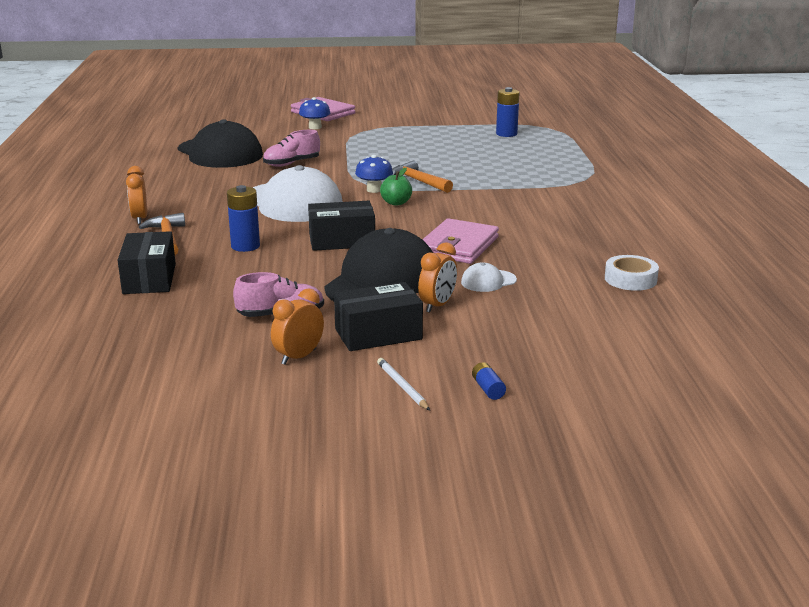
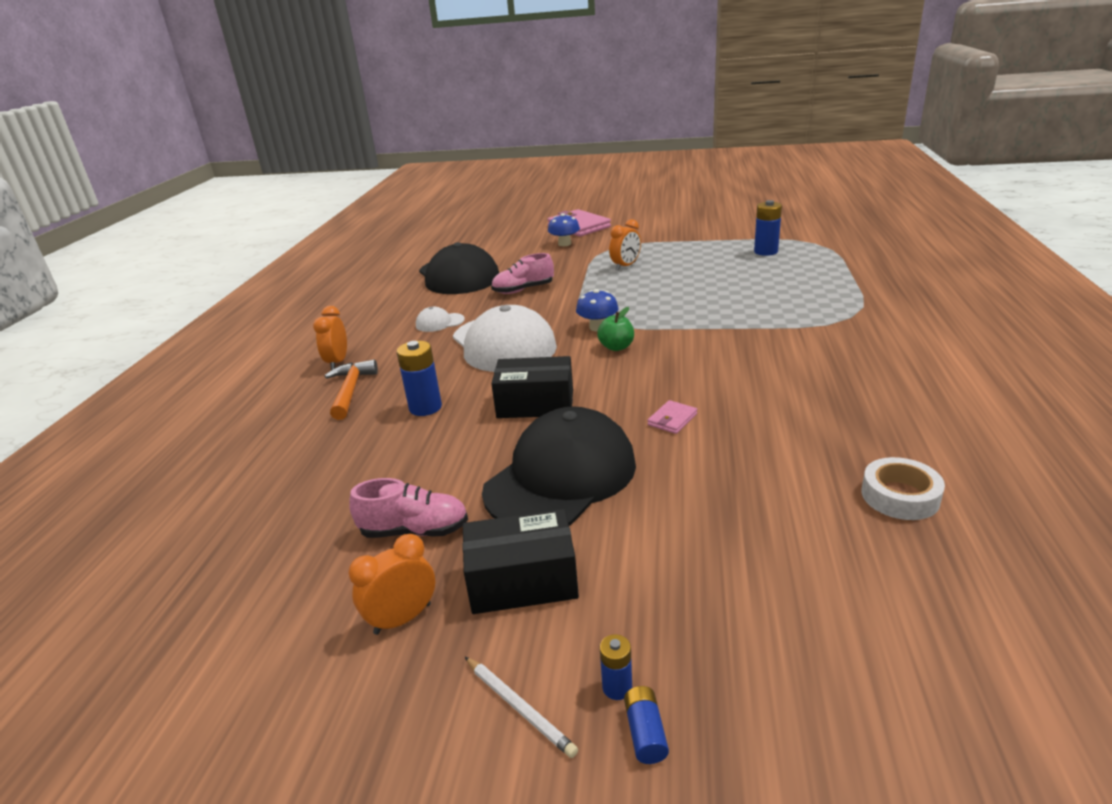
camera: 15 degrees right, 5 degrees up
(149, 279) = (299, 454): black box -> none
(402, 386) = (519, 707): white pencil -> white pencil turned 150 degrees clockwise
(418, 181) = (650, 316): orange hammer -> none
(437, 305) = (618, 529): orange clock -> orange clock (625, 266)
(458, 246) = (672, 419): pink wallet -> pink wallet, size x0.46
(463, 374) = (617, 687): none -> blue battery
(488, 281) = (697, 486): white cap -> white cap (439, 322)

